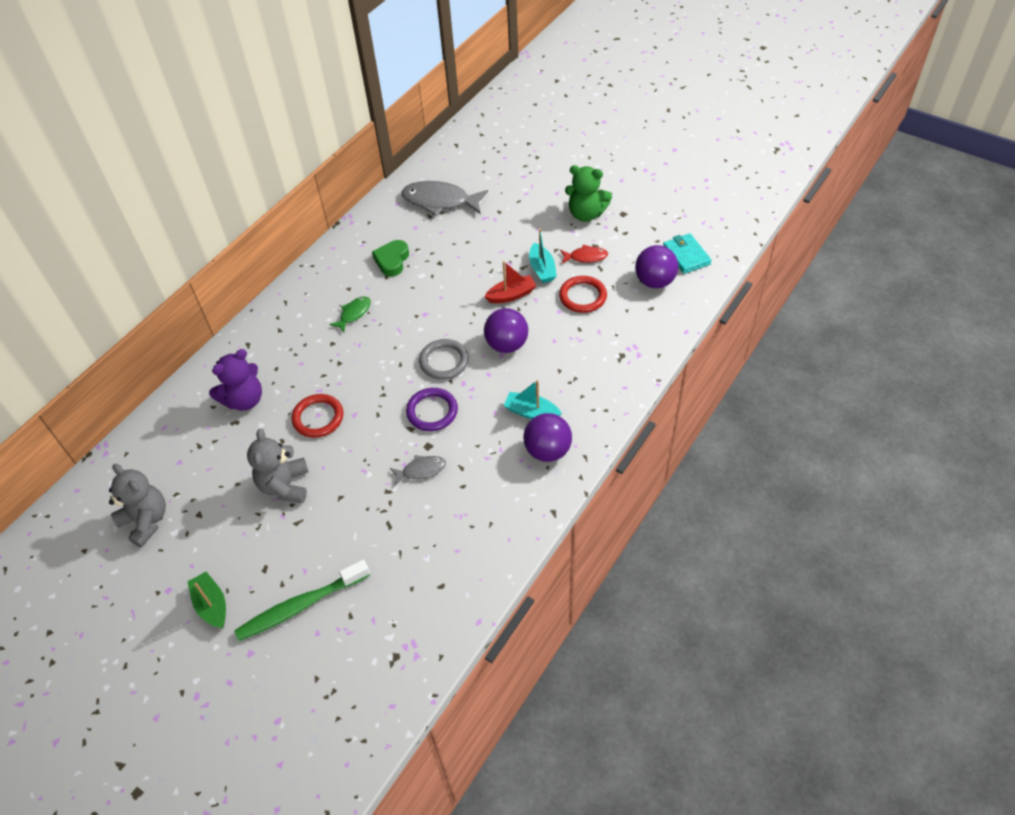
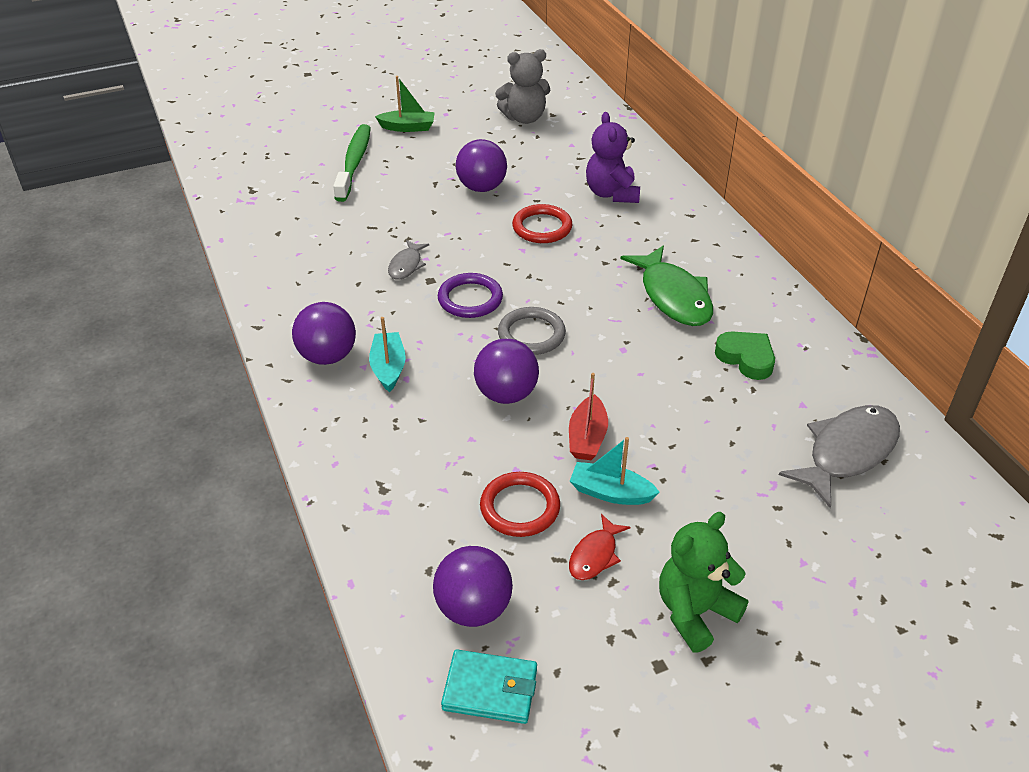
camera: 120 degrees right, 10 degrees down
(285, 485) = (482, 187): grey teddy bear -> purple ball
(353, 314) = (673, 296): green fish -> green fish, size x1.92
(531, 412) = (388, 368): turquoise boat -> turquoise boat turned 60 degrees counterclockwise

